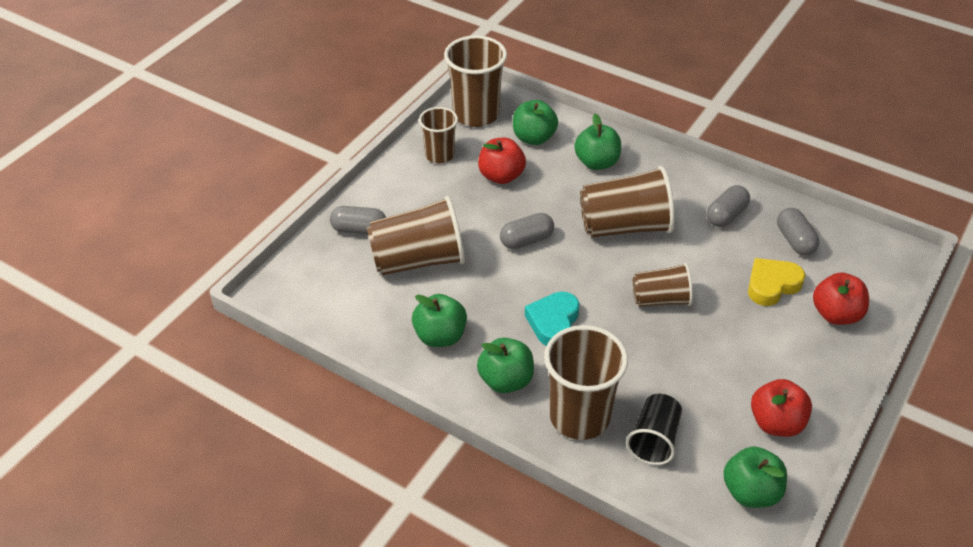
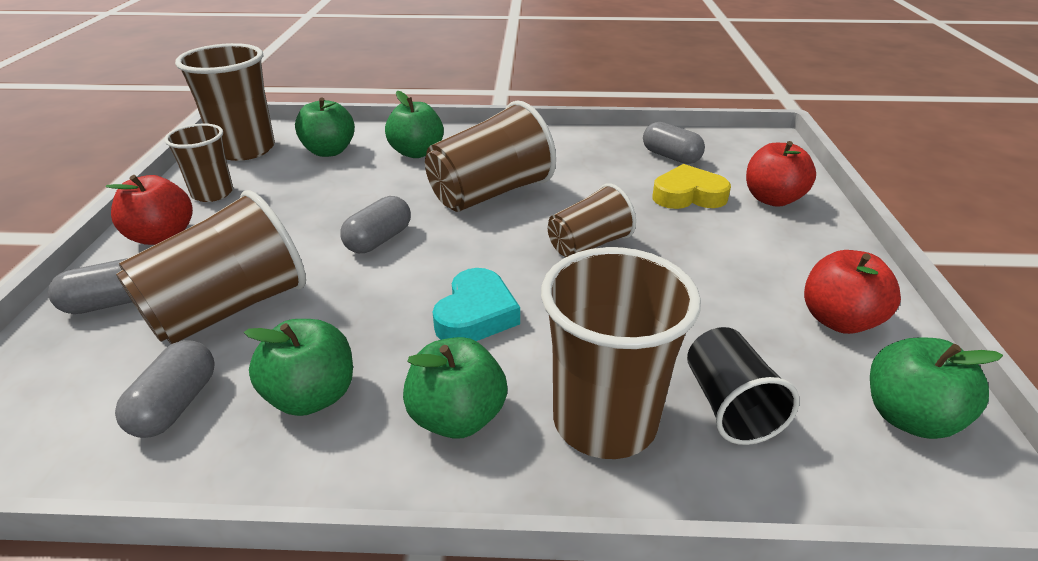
camera: 30 degrees left, 10 degrees down
(501, 176) = (307, 191): red apple -> red apple (162, 236)
(553, 322) = (476, 314): turquoise heart -> turquoise heart turned 150 degrees counterclockwise
(726, 215) = (587, 156): grey capsule -> grey capsule (176, 405)
(772, 285) = (688, 195): yellow heart -> yellow heart turned 60 degrees clockwise

